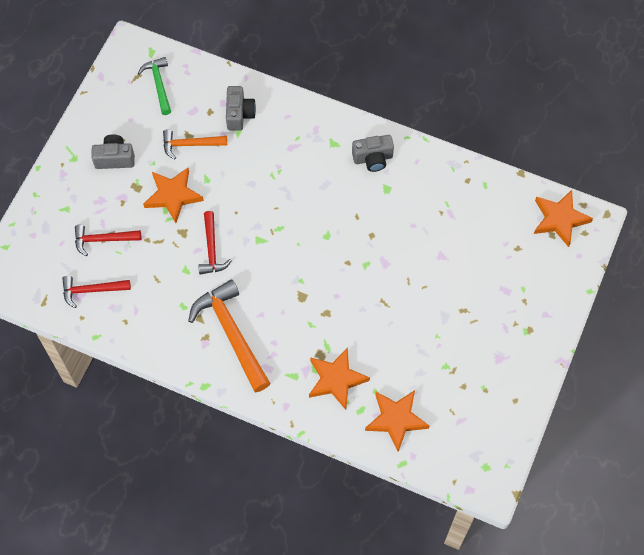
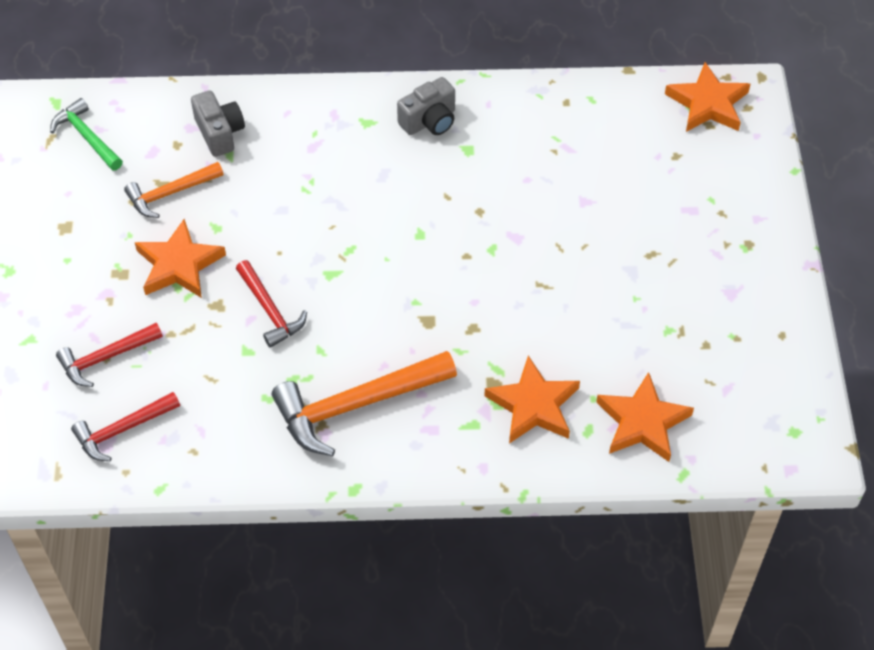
camera: 25 degrees left, 10 degrees down
(115, 158) = (70, 249): grey camera -> none
(231, 333) = (356, 405): orange hammer -> orange hammer turned 60 degrees counterclockwise

